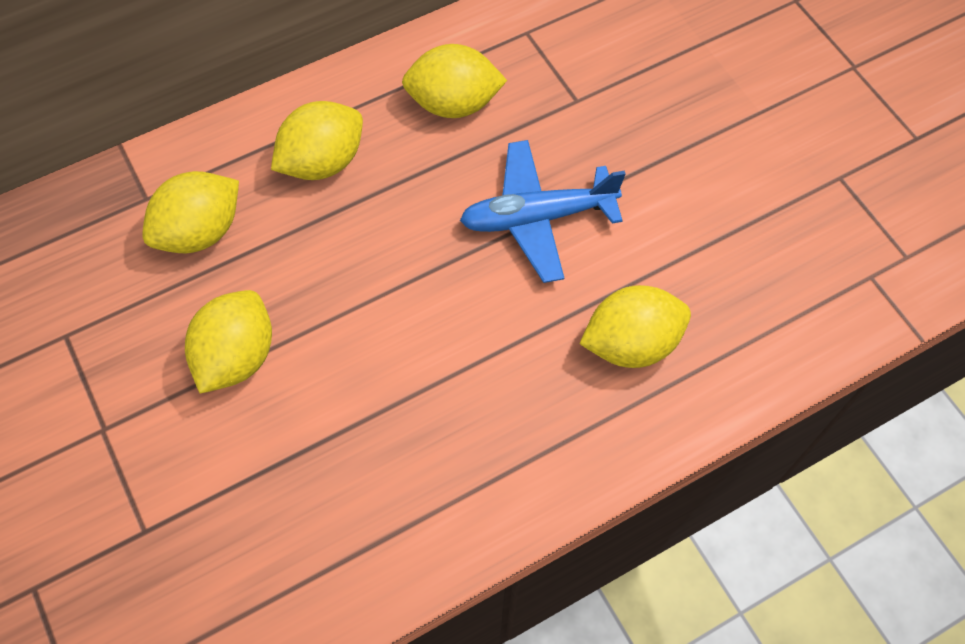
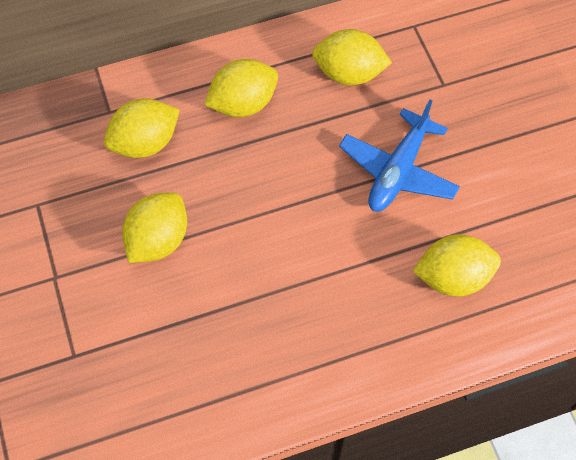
camera: 10 degrees right, 0 degrees up
(538, 217) = (398, 170): blue plane -> blue plane turned 60 degrees counterclockwise

